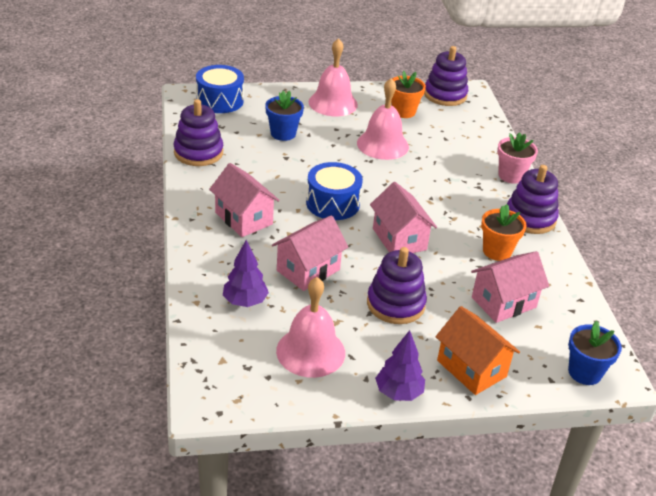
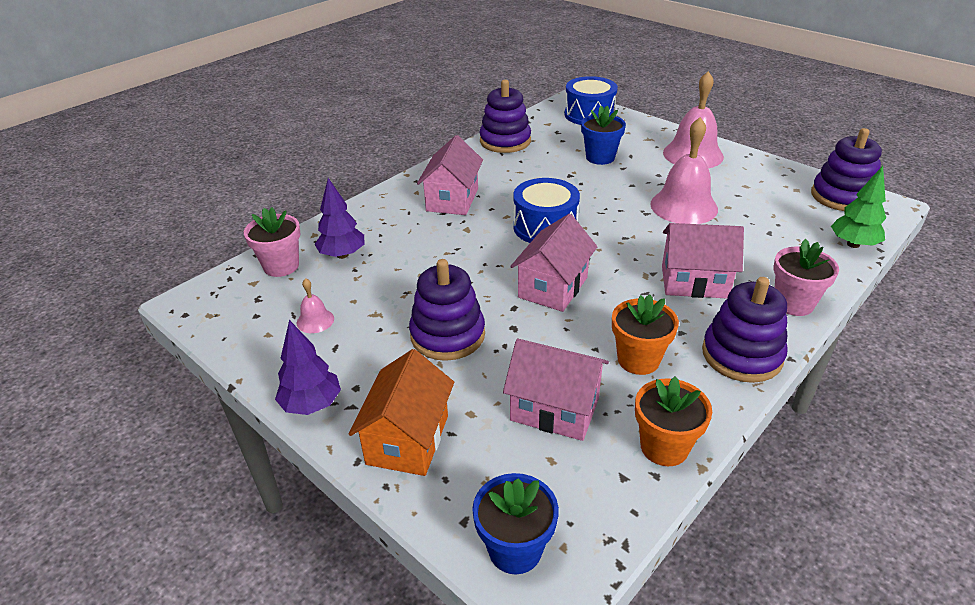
camera: 55 degrees right, 0 degrees up
(219, 337) = (281, 266): none -> pink flower pot
(308, 270) = (429, 262): pink house -> pink house (694, 281)
(310, 351) = (315, 320): pink bell -> pink bell, size x0.47
(403, 111) = (760, 190): orange flower pot -> orange flower pot (664, 447)
(488, 124) = (853, 244): none -> green tree

